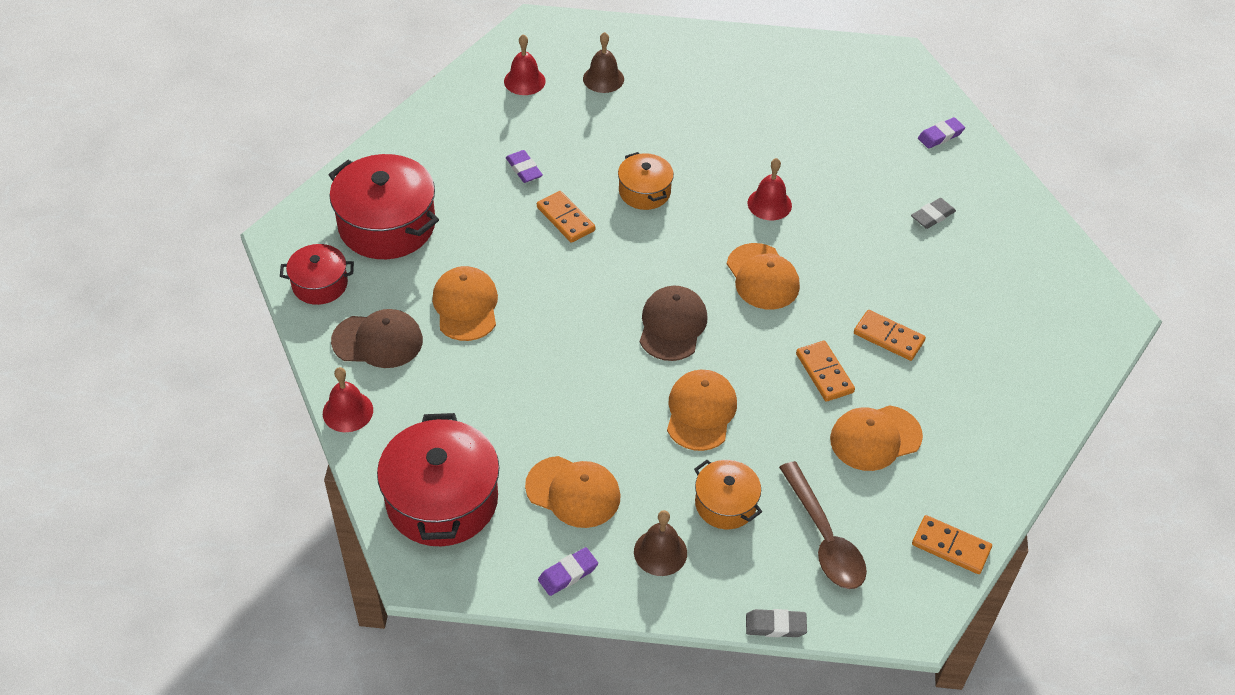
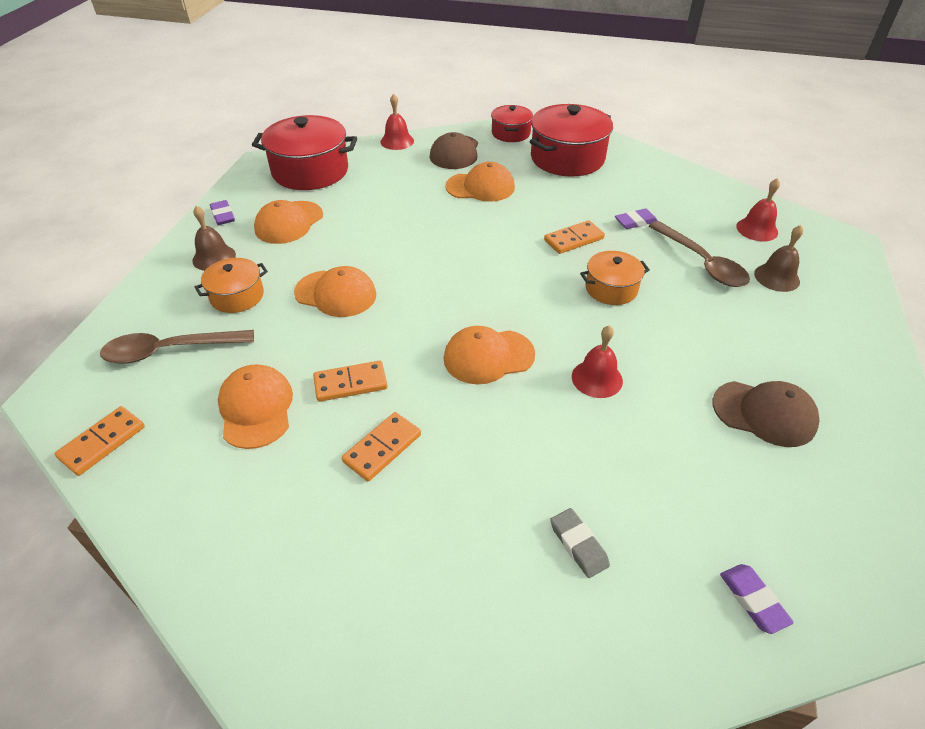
camera: 100 degrees right, 5 degrees down
(589, 125) = (701, 262): none -> brown spoon
(672, 325) = (437, 288): brown cap -> brown cap (764, 413)
(775, 625) = (111, 308): grey eraser -> none

